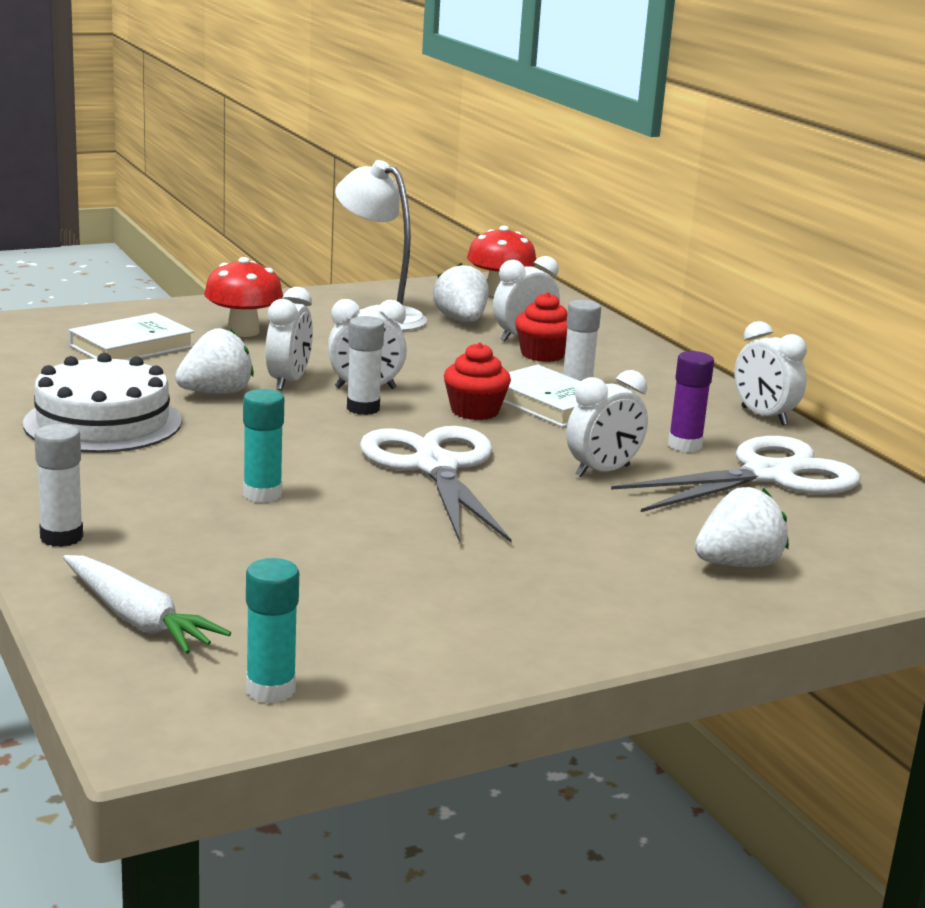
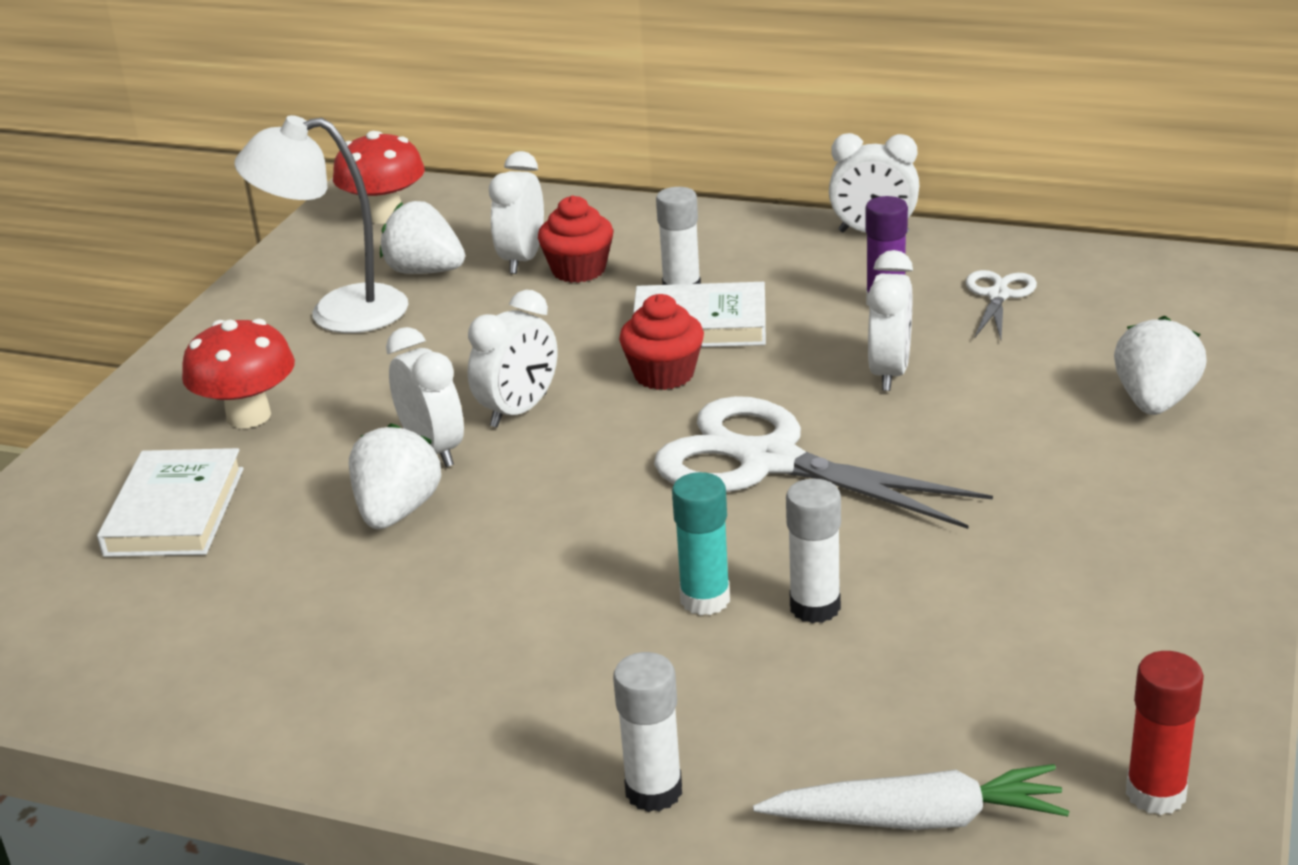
camera: 40 degrees left, 10 degrees up
(103, 422) = (373, 628): white cake -> none
(270, 690) = (1155, 793): turquoise glue stick -> red glue stick
(363, 408) = (569, 436): white glue stick -> white glue stick (815, 607)
(768, 476) = (998, 295): white scissors -> white scissors, size x0.48

